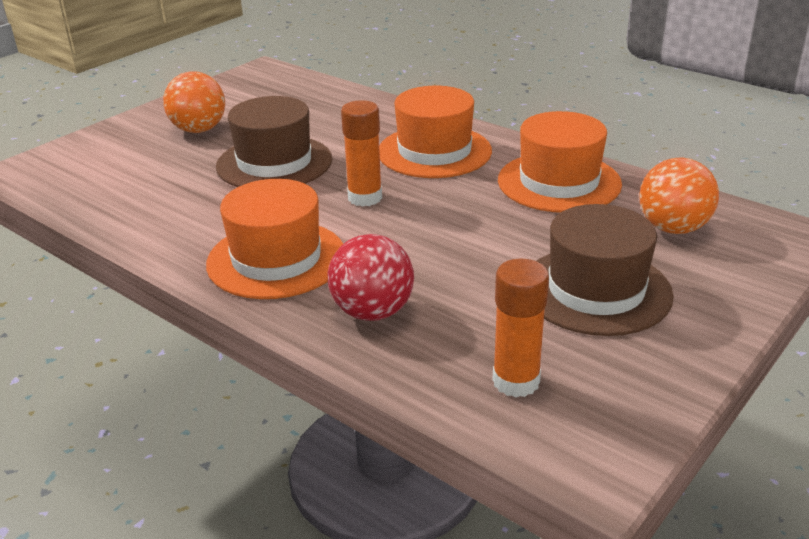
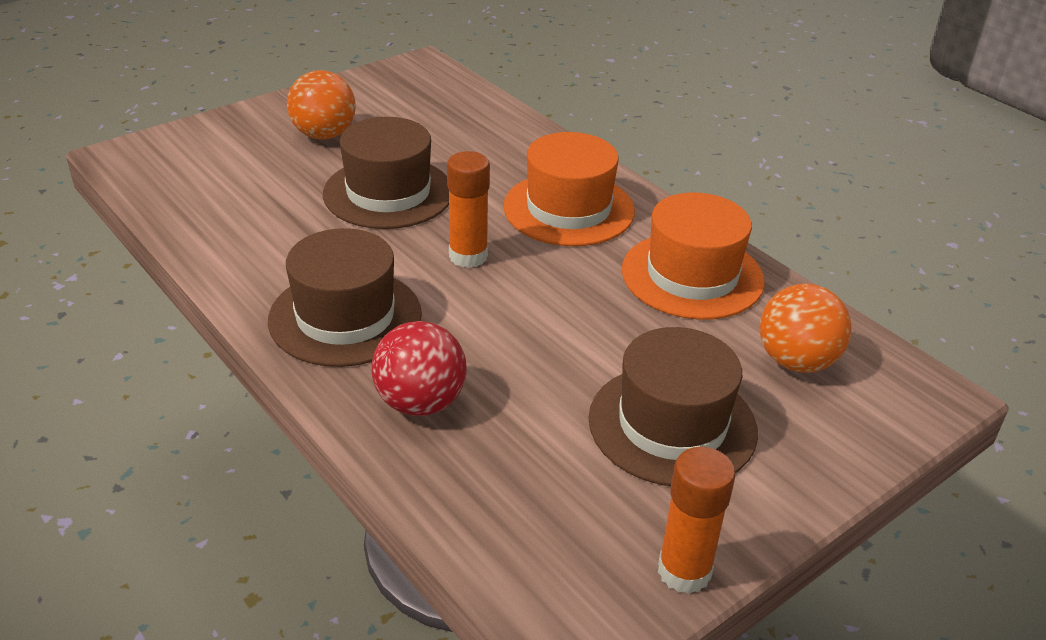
camera: 10 degrees right, 5 degrees up
(276, 259) = (345, 317): orange hat -> brown hat
(516, 381) = (536, 519): orange glue stick -> orange glue stick (684, 571)

